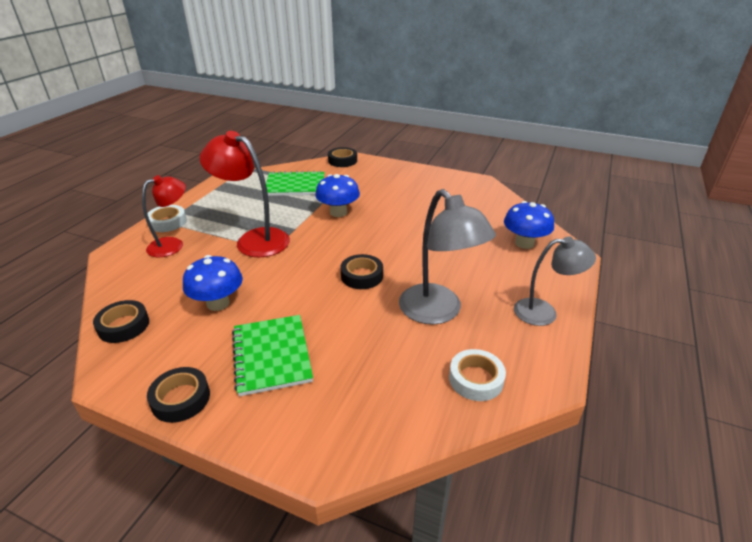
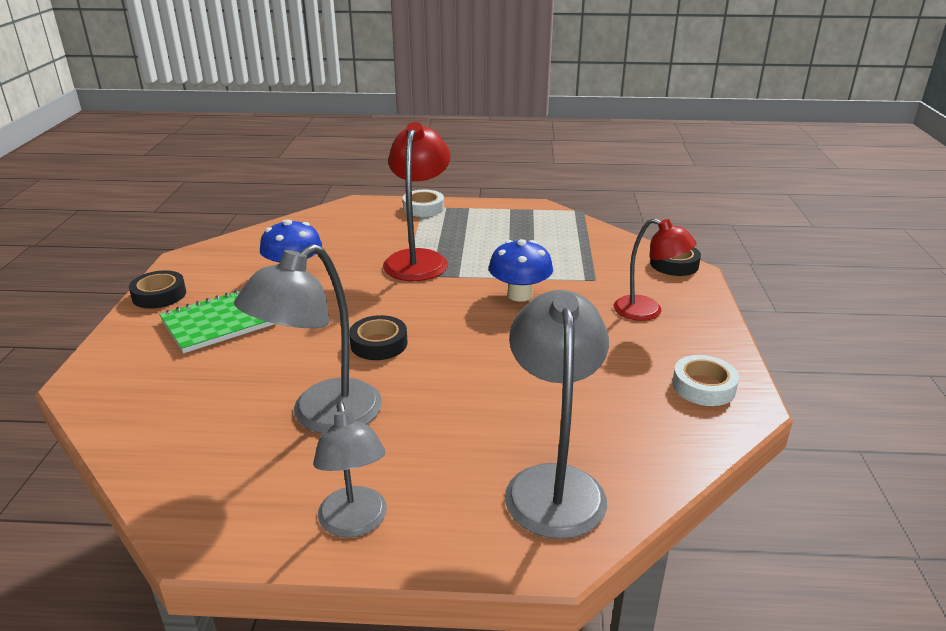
camera: 70 degrees right, 5 degrees down
(123, 326) = (249, 242): black tape -> none
(173, 245) = (383, 223): red lamp -> red lamp (647, 311)
(295, 185) = (564, 250): green notebook -> none
(476, 379) = (196, 467): white tape -> white tape (703, 386)
(524, 243) = (553, 484): blue mushroom -> grey lamp

